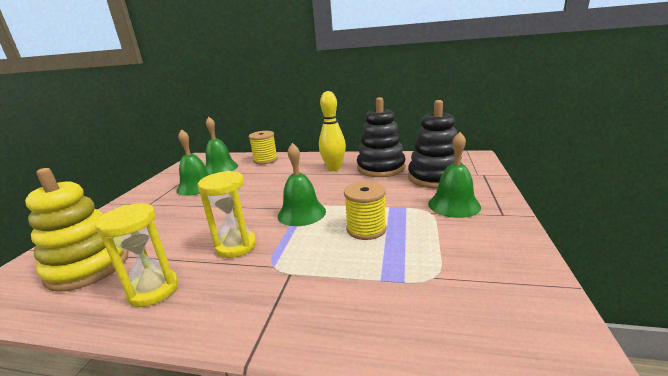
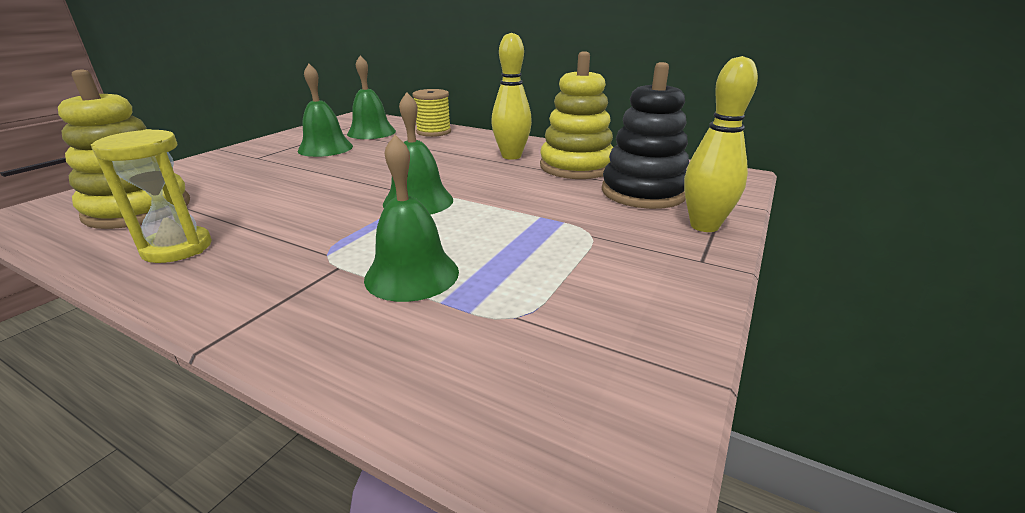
camera: 15 degrees right, 5 degrees up
(236, 246) = (306, 222): yellow hourglass -> none
(366, 229) = (482, 237): yellow spool -> none
(381, 168) = (576, 167): black stacking toy -> yellow stacking toy
(454, 205) = (637, 233): green bell -> green bell (412, 274)
(486, 192) = (704, 226): none -> yellow bowling pin

